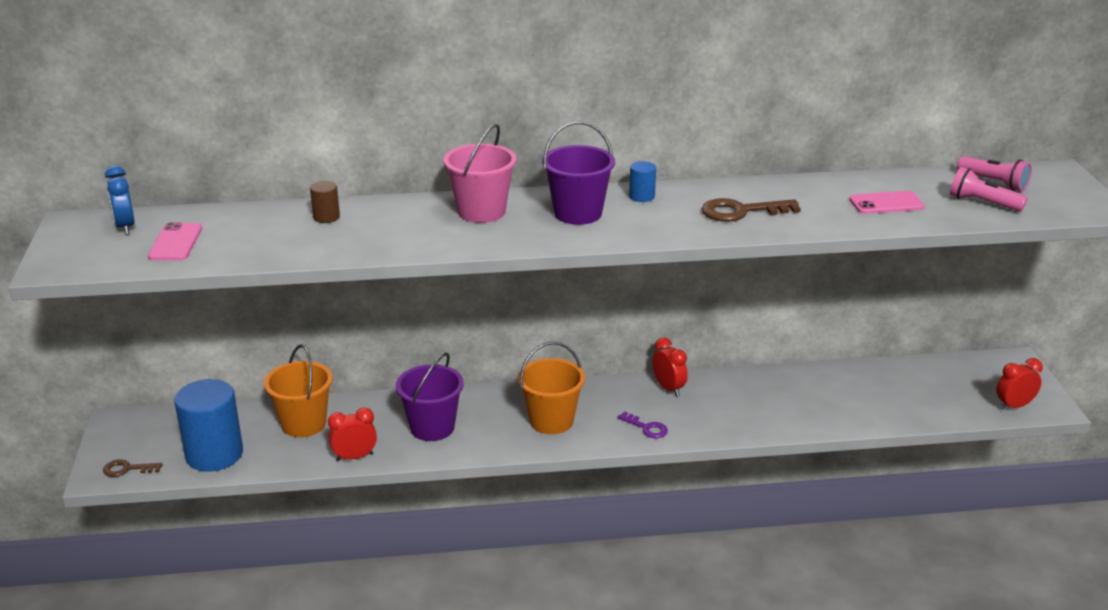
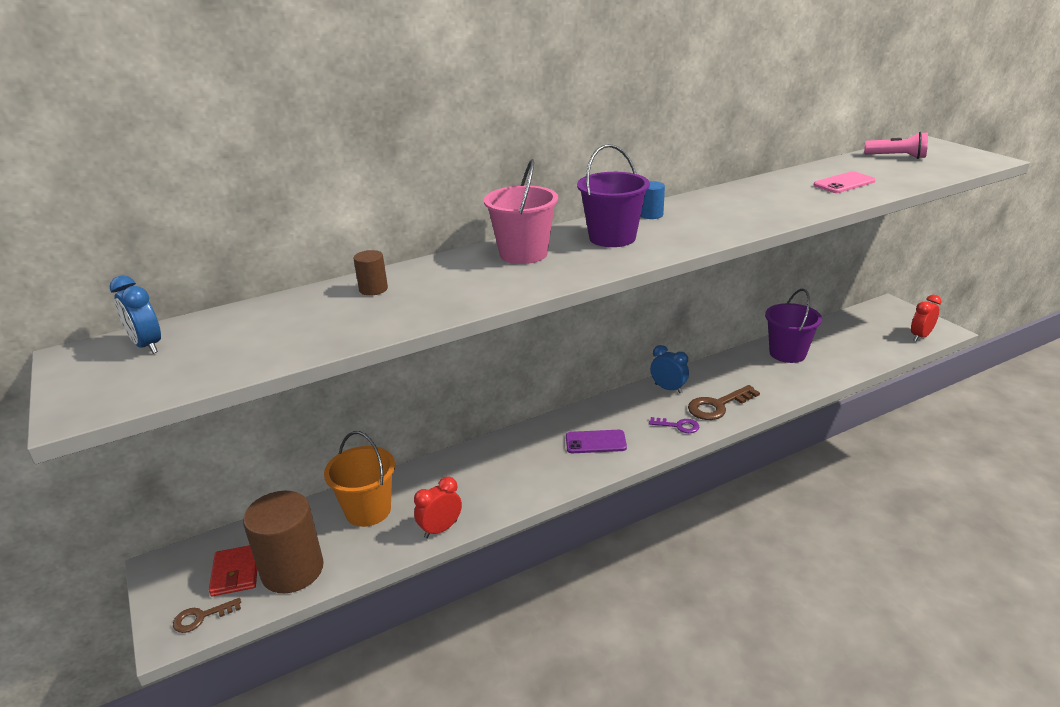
camera: 20 degrees left, 0 degrees up
(170, 443) = (236, 573): none -> red wallet
(175, 242) = (221, 348): pink phone -> none
(214, 454) = (292, 570): blue cylinder -> brown cylinder
(432, 427) = (495, 478): purple bucket -> purple bucket (787, 353)
(551, 421) = (595, 442): orange bucket -> purple phone
(668, 388) = (668, 388): red clock -> blue clock
(741, 211) = (745, 210): brown key -> brown key (718, 406)
(982, 203) = (909, 170): pink flashlight -> none

